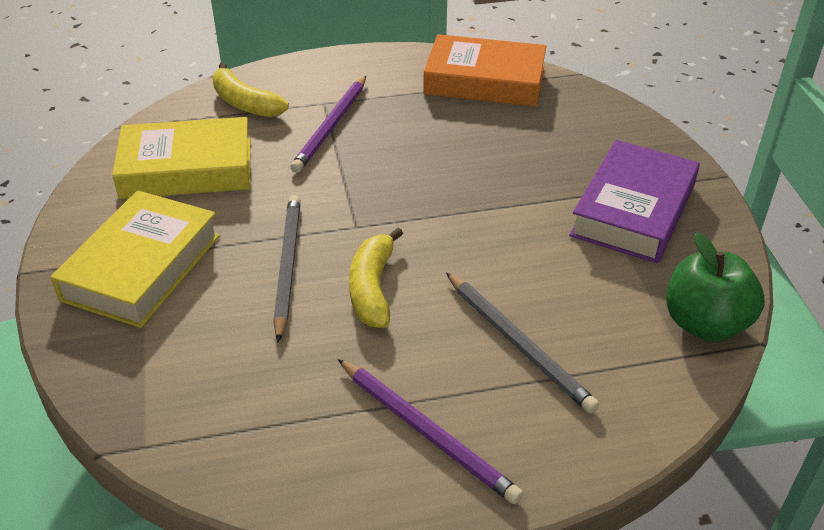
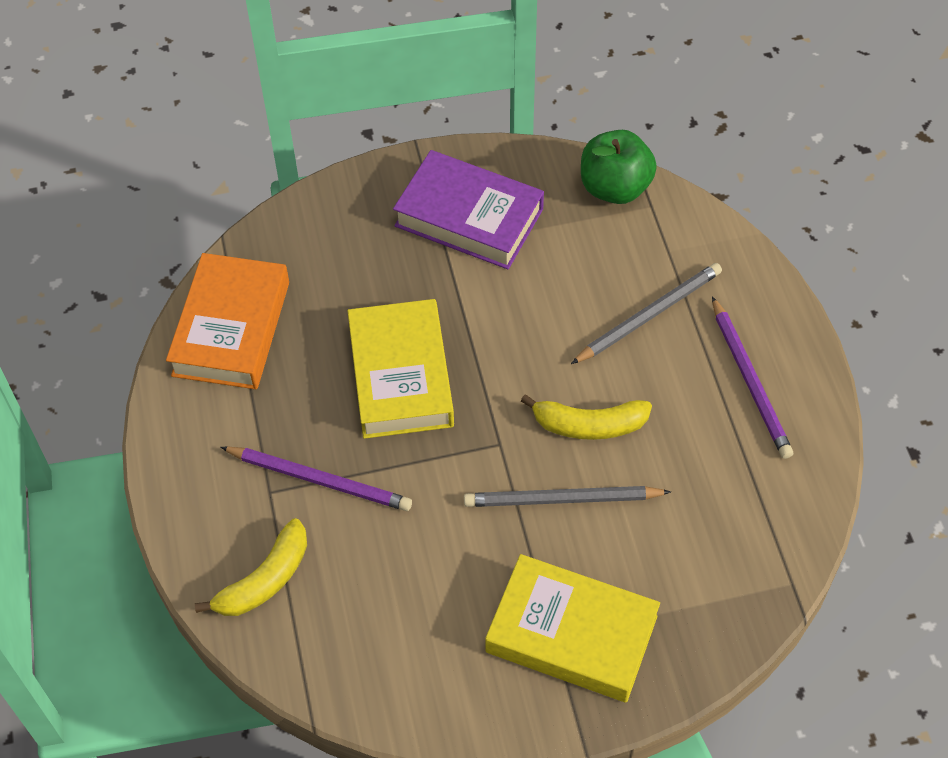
camera: 90 degrees left, 15 degrees up
(187, 168) = (401, 622): yellow book -> yellow book (400, 376)
(426, 432) = (750, 380): purple pencil -> purple pencil turned 120 degrees clockwise

